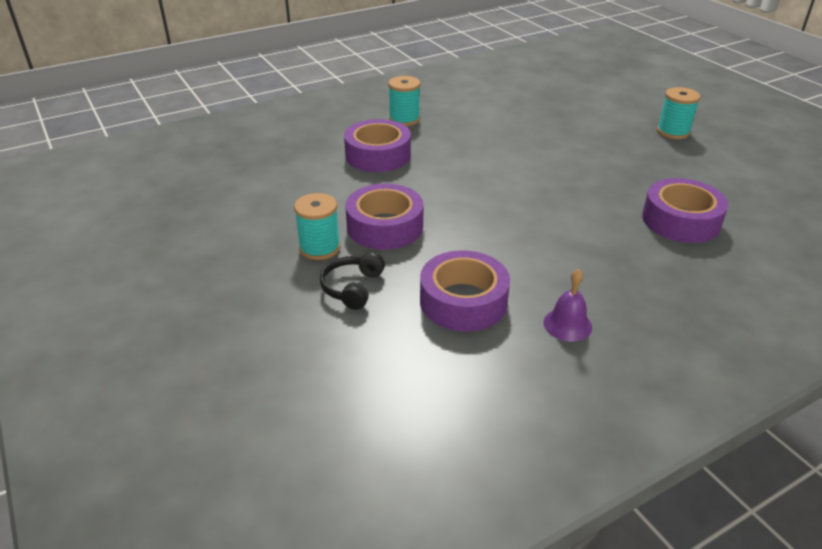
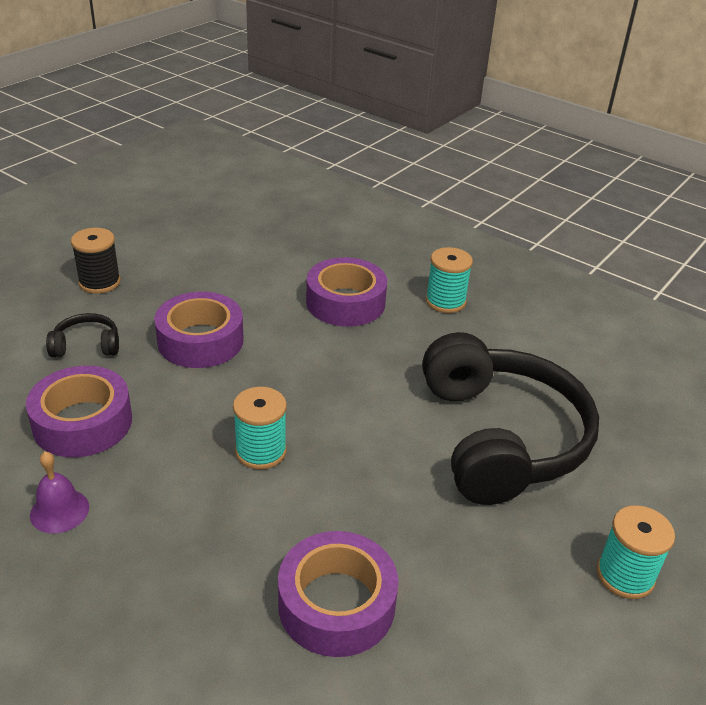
camera: 65 degrees right, 0 degrees up
(252, 268) = (99, 282): none -> black spool
(320, 248) = (145, 310): turquoise spool -> turquoise spool (261, 451)
(555, 136) = (501, 438): none -> black headphones

